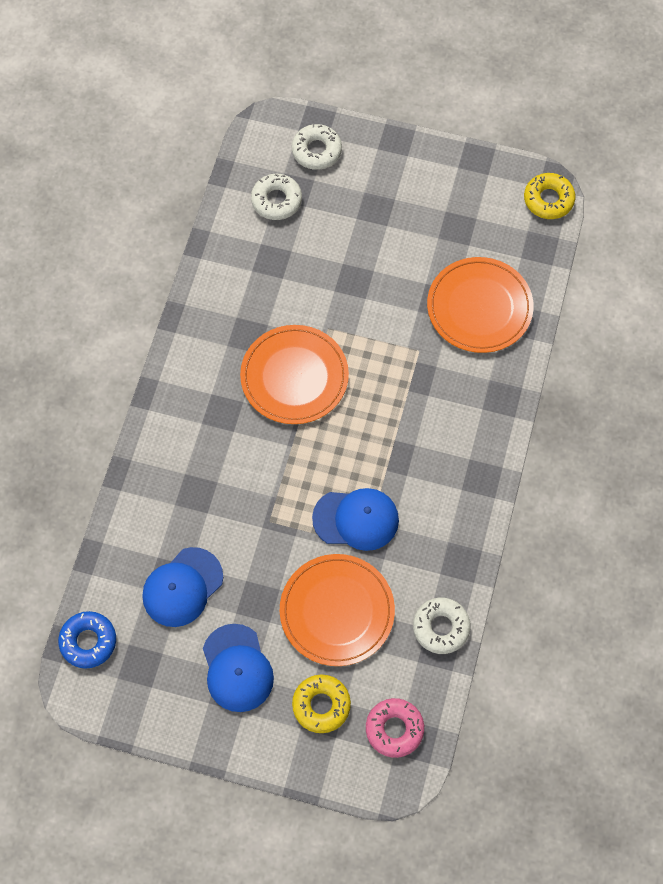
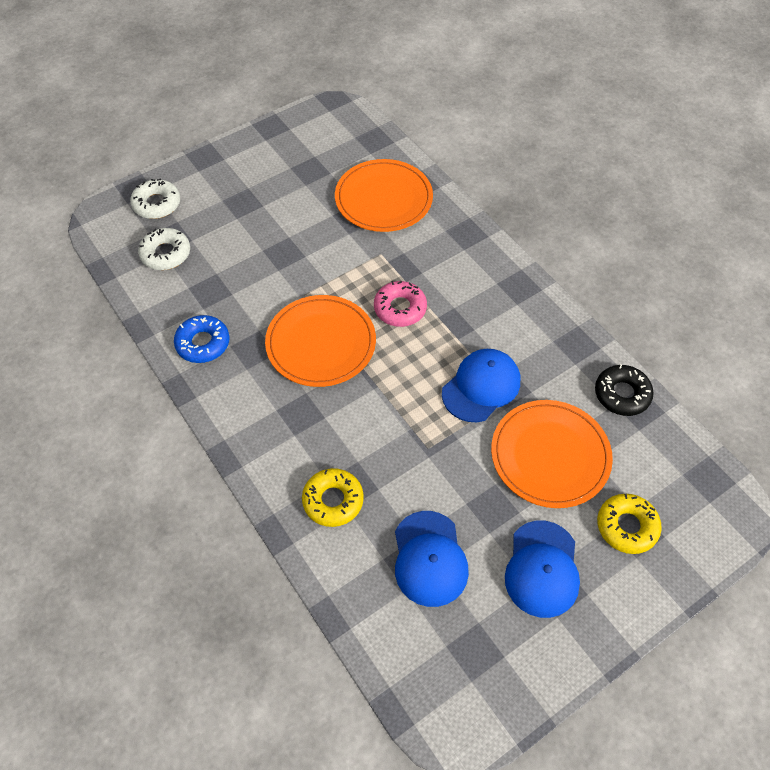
camera: 50 degrees left, 10 degrees down
(88, 641) = (414, 681): blue donut -> blue donut (203, 343)
(237, 668) = (542, 569): blue cap -> blue cap turned 75 degrees clockwise
(394, 729) = (688, 487): pink donut -> pink donut (400, 308)
(441, 627) = (622, 394): white donut -> black donut
(548, 200) = (344, 113): yellow donut -> yellow donut (333, 500)

